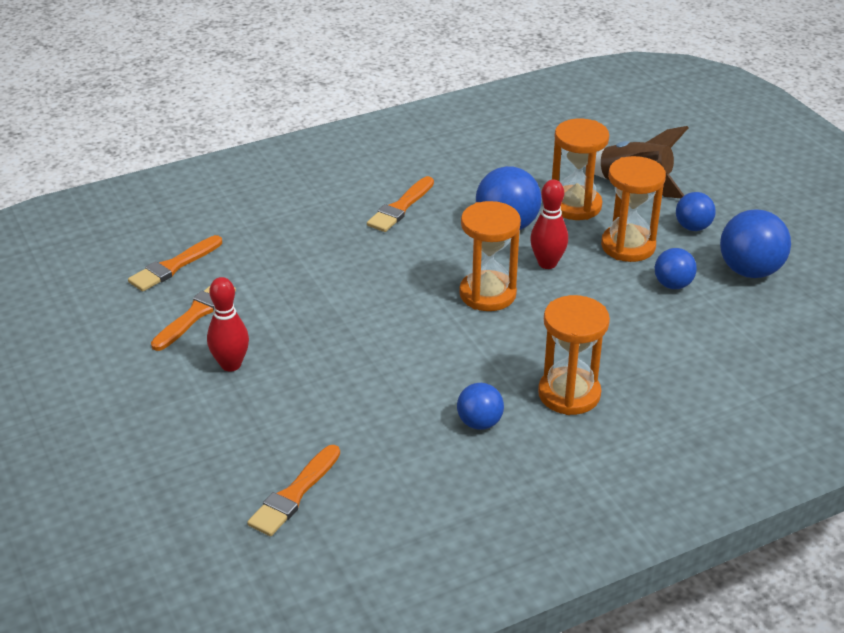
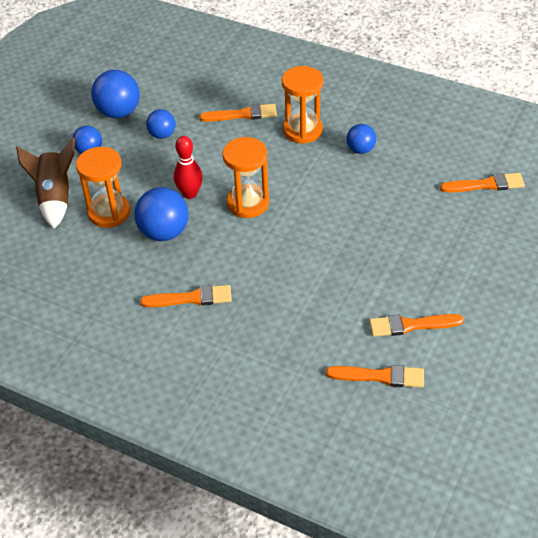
camera: 125 degrees left, 10 degrees up
(231, 364) = (432, 274): red bowling pin -> none
(628, 246) = (137, 169): orange hourglass -> none
(652, 360) = (242, 114): none -> orange brush

